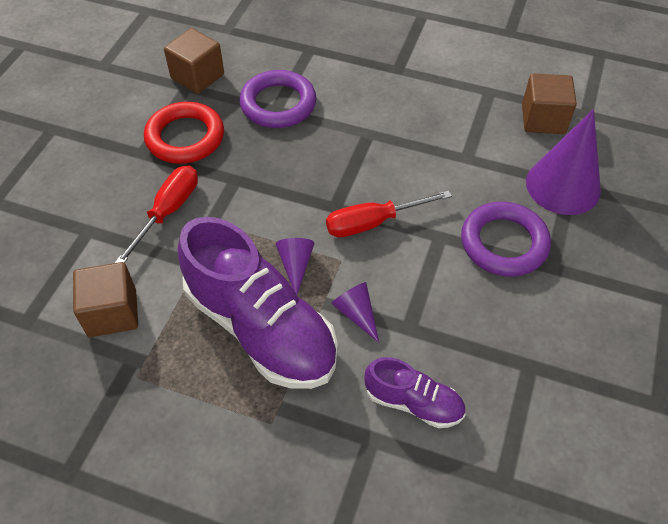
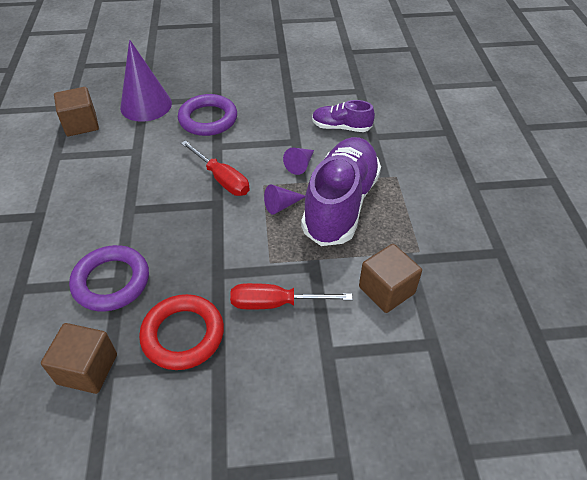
camera: 115 degrees left, 5 degrees down
(413, 402) = (341, 127): purple shoe -> purple shoe turned 75 degrees counterclockwise

